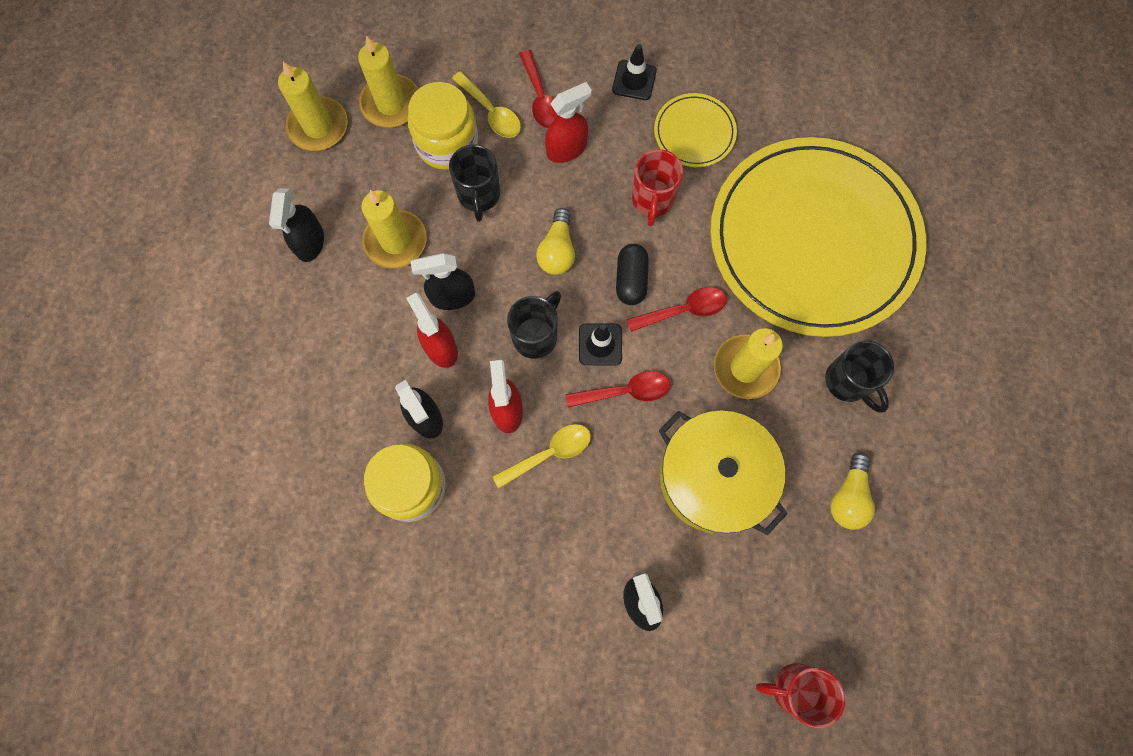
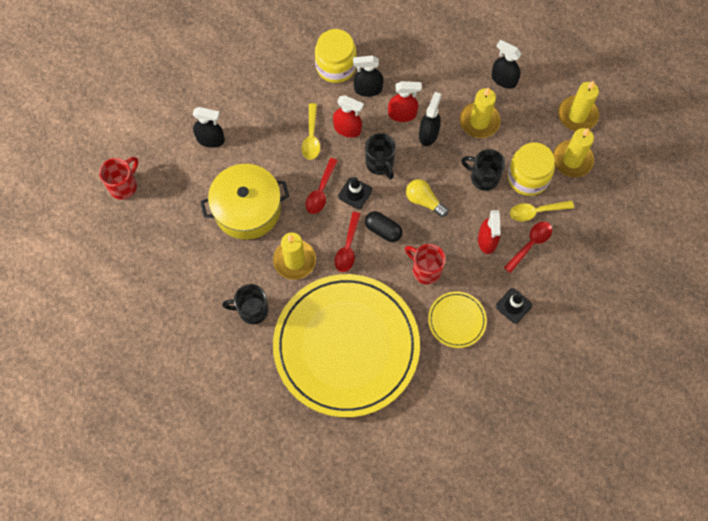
camera: 120 degrees right, 5 degrees down
(540, 98) = (530, 244): red spoon -> red spoon turned 120 degrees clockwise
(848, 497) = (193, 270): yellow light bulb -> none

